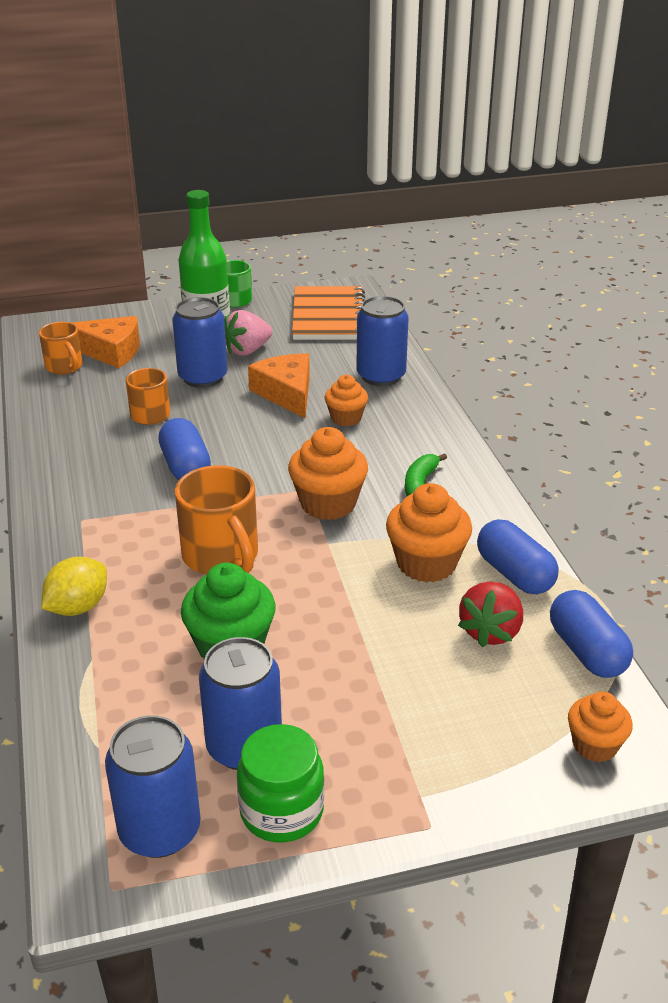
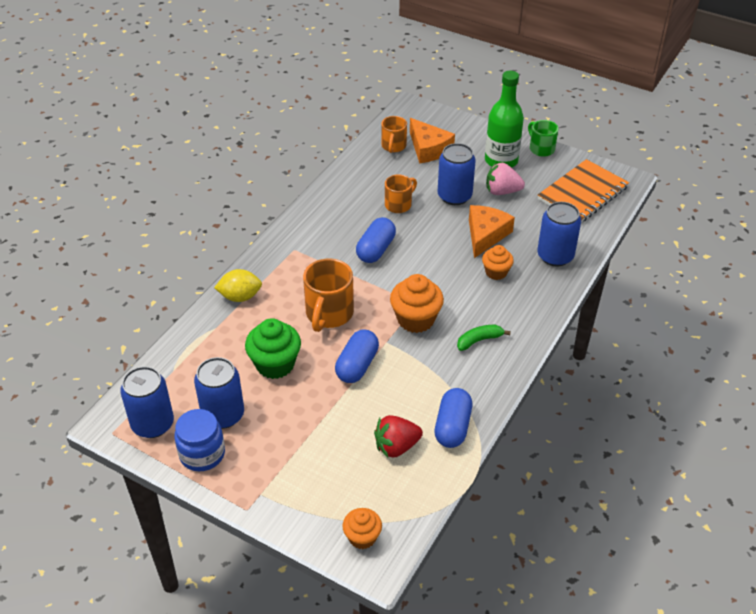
camera: 45 degrees right, 10 degrees up
(281, 811) = (202, 454): green jar -> blue jar
(426, 563) = (417, 388): orange cupcake -> none
(587, 651) = (427, 493): blue capsule -> blue capsule (357, 365)

